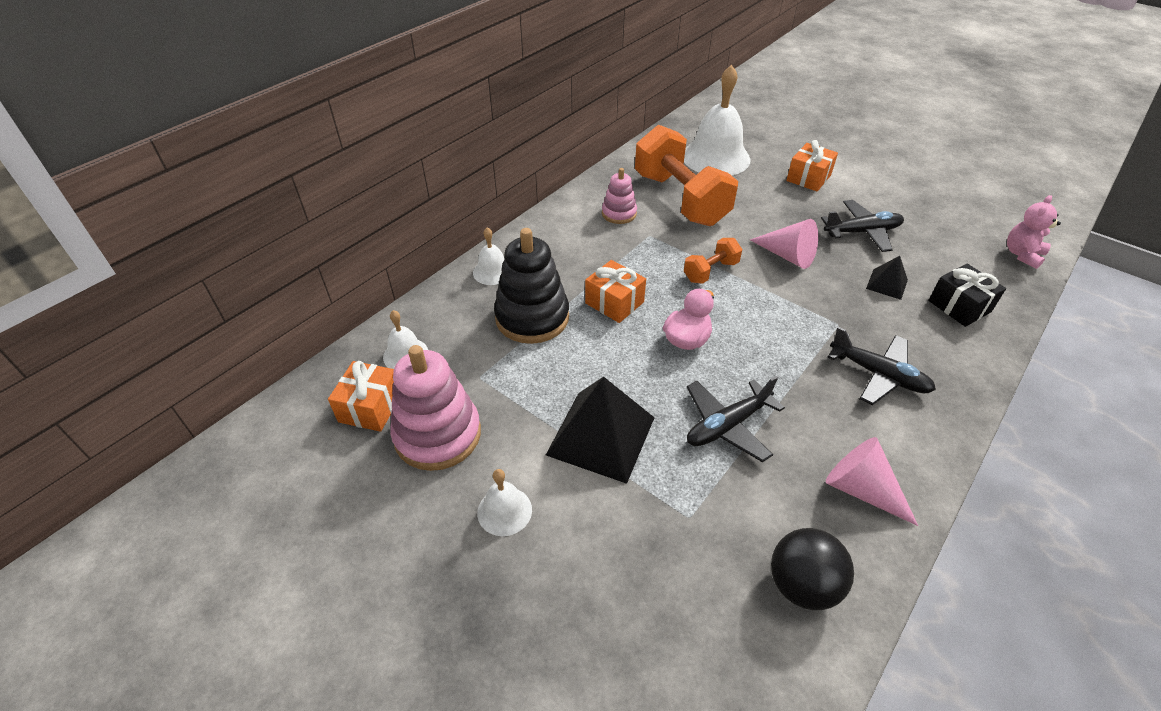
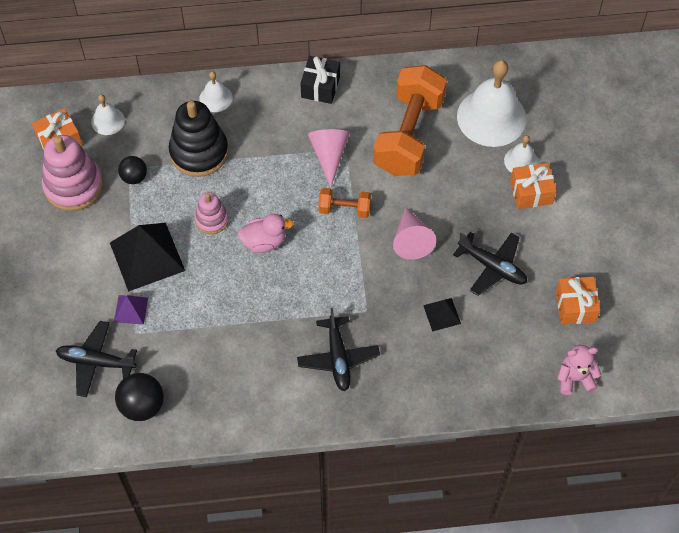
camera: 45 degrees right, 15 degrees up
(495, 380) = (134, 177): none -> black ball
(504, 511) = (60, 254): white bell -> white bell (521, 161)
(614, 302) = (257, 181): orange gift -> orange gift (575, 306)
(619, 213) = (350, 114): pink stacking toy -> pink stacking toy (212, 220)
(653, 498) = (131, 309): none -> purple pyramid
(727, 425) = (215, 308): black plane -> black plane (96, 362)
(861, 489) = (231, 398): pink cone -> pink cone (329, 156)
(959, 306) = (461, 368): black gift -> black gift (320, 87)

